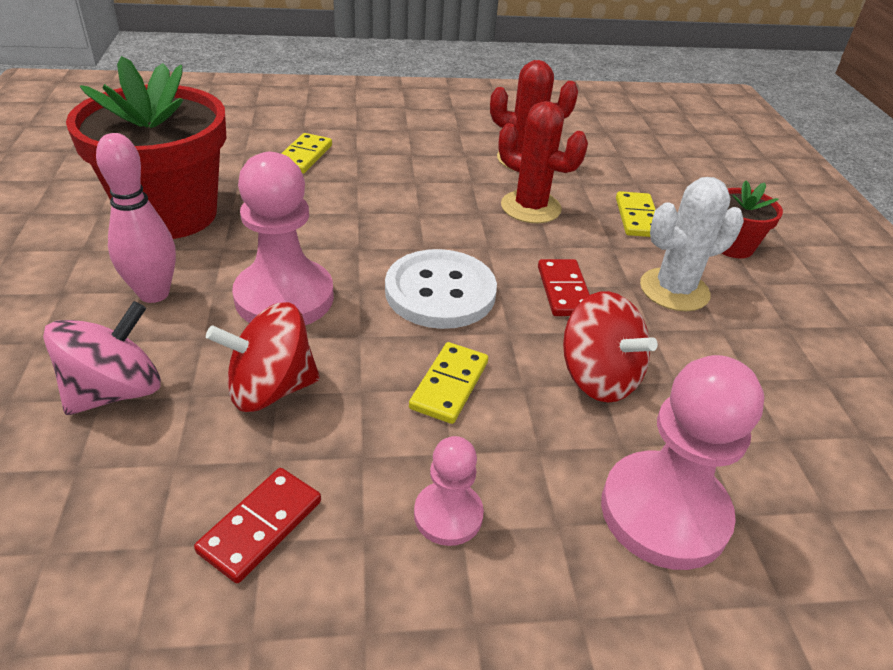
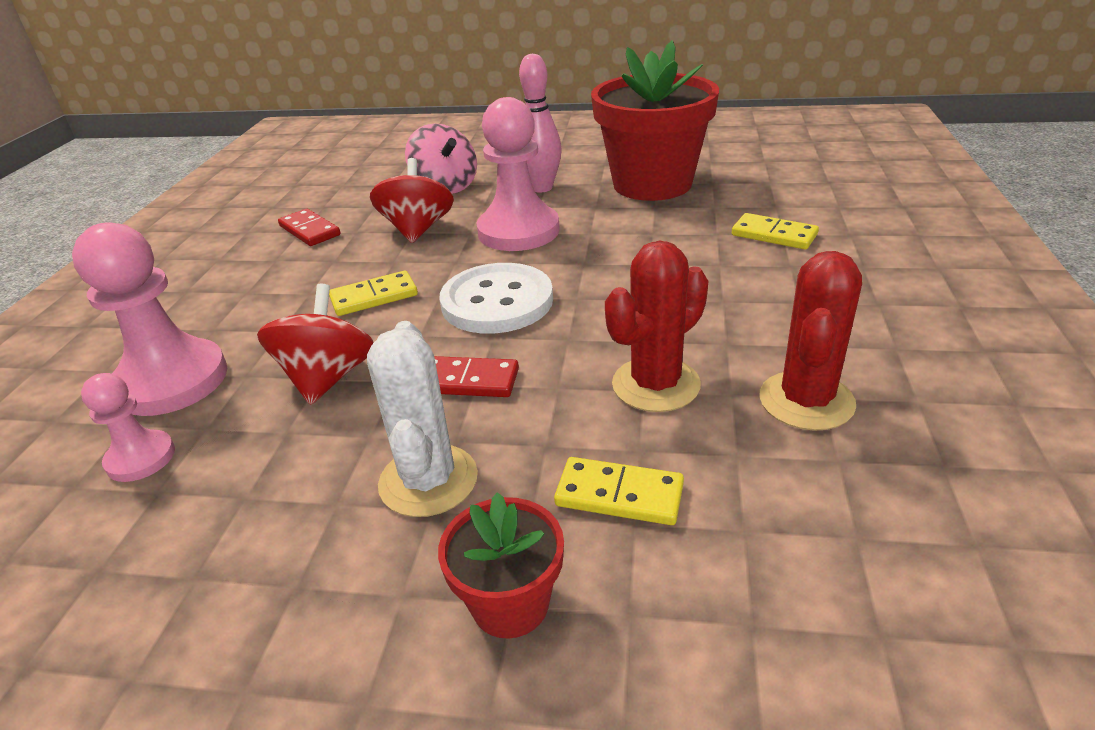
camera: 110 degrees right, 5 degrees down
(448, 515) = (261, 287): pink pawn -> pink pawn (141, 458)
(449, 385) = (374, 297): yellow domino -> yellow domino turned 60 degrees counterclockwise
(598, 377) = (328, 378): red spinning top -> red spinning top turned 120 degrees clockwise

